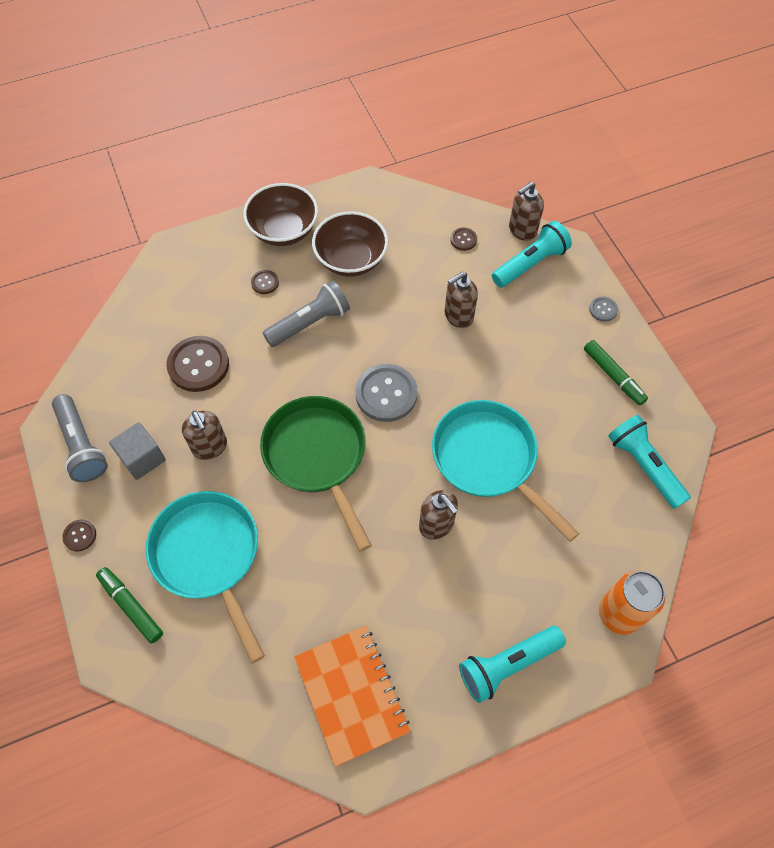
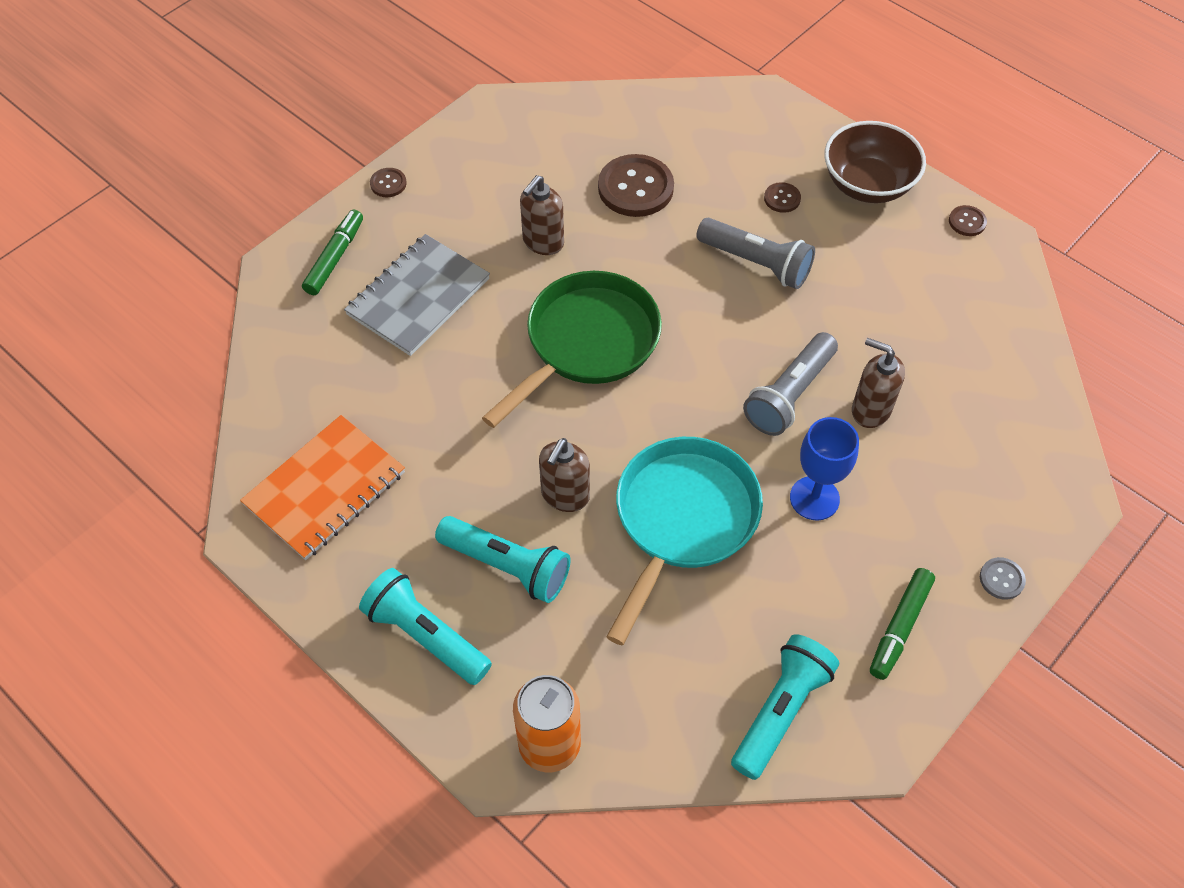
camera: 65 degrees right, 5 degrees down
(82, 445) = (485, 138): grey flashlight -> grey flashlight (789, 395)
(142, 458) = (498, 192): grey cube -> none
(209, 556) = (418, 297): turquoise pan -> grey notebook
(351, 259) = (874, 266): brown bowl -> none
(386, 394) = (708, 377): grey button -> none
(463, 240) = (994, 371): brown button -> brown button (967, 222)
(507, 377) = (814, 498): none -> blue goblet
(522, 230) = (1062, 433): brown soap dispenser -> none
(530, 264) = (1013, 463): turquoise flashlight -> turquoise flashlight (507, 566)

